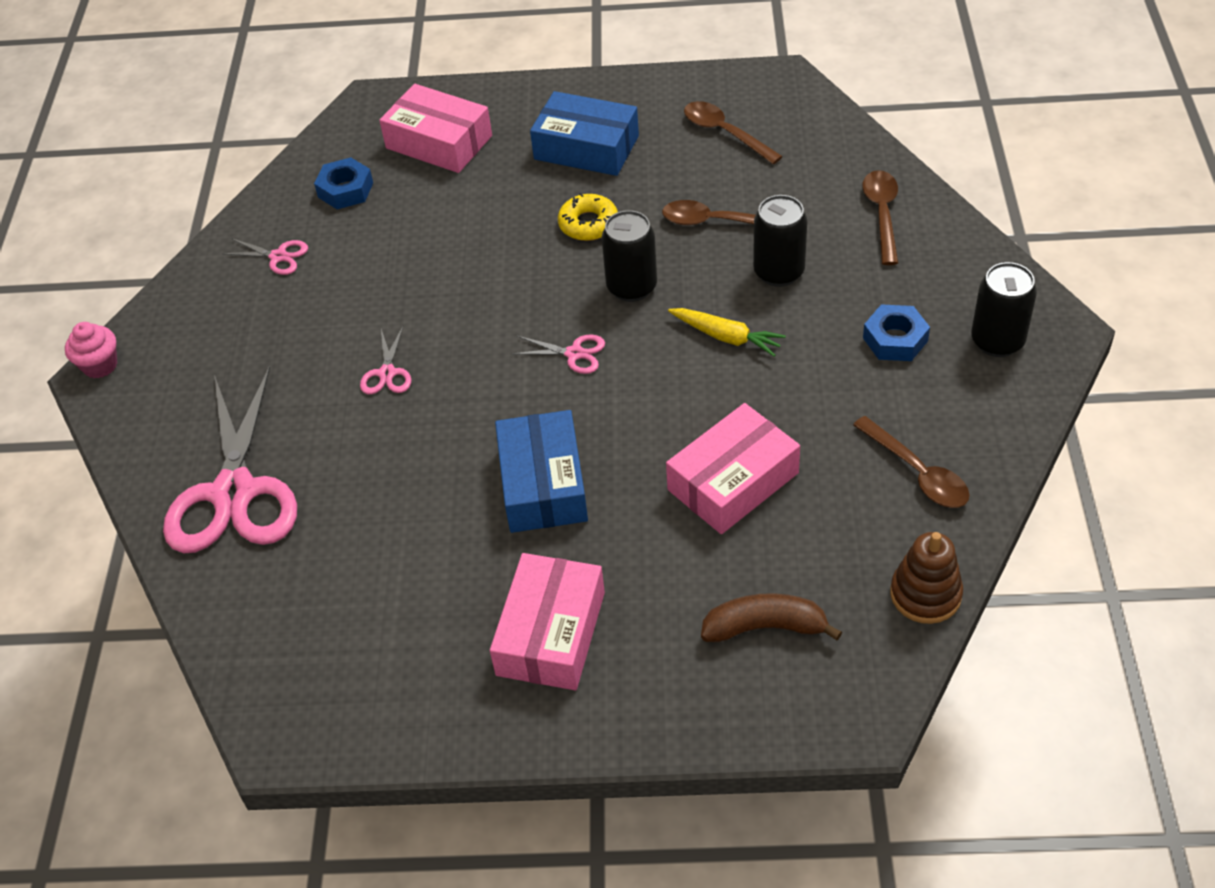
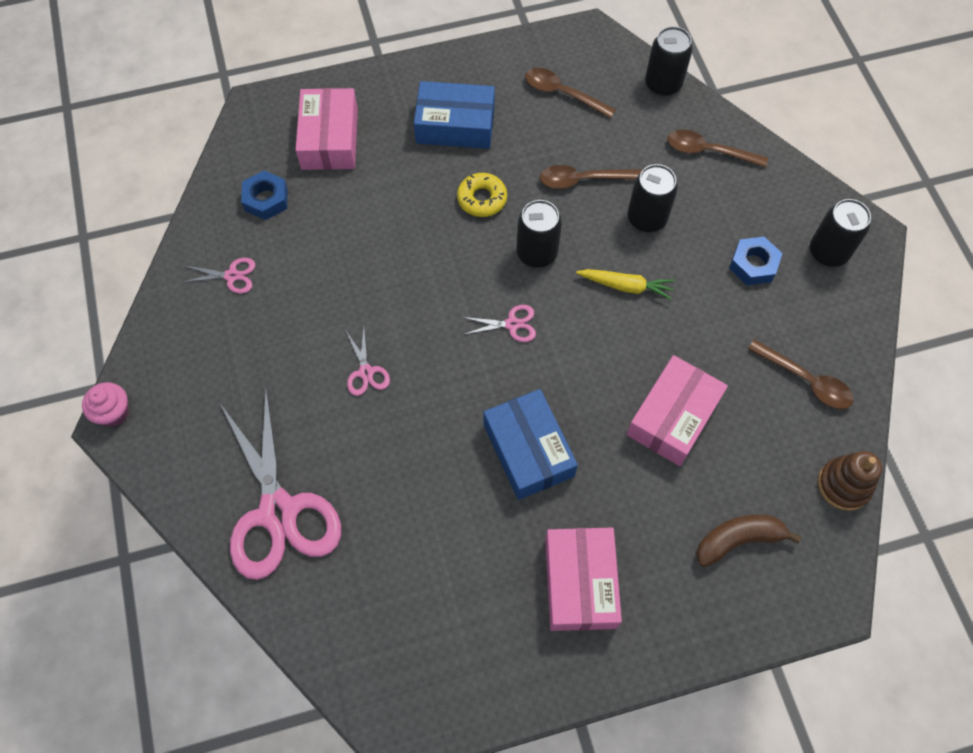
camera: 20 degrees left, 15 degrees up
(439, 142) = (330, 139): pink box -> pink box turned 75 degrees clockwise
(851, 139) = (663, 84): none -> black can
(882, 214) = (708, 151): brown spoon -> brown spoon turned 60 degrees counterclockwise

